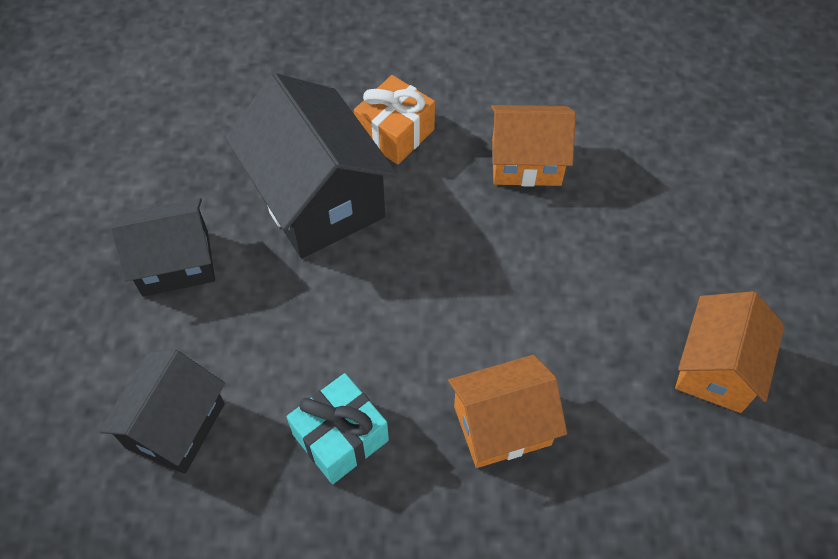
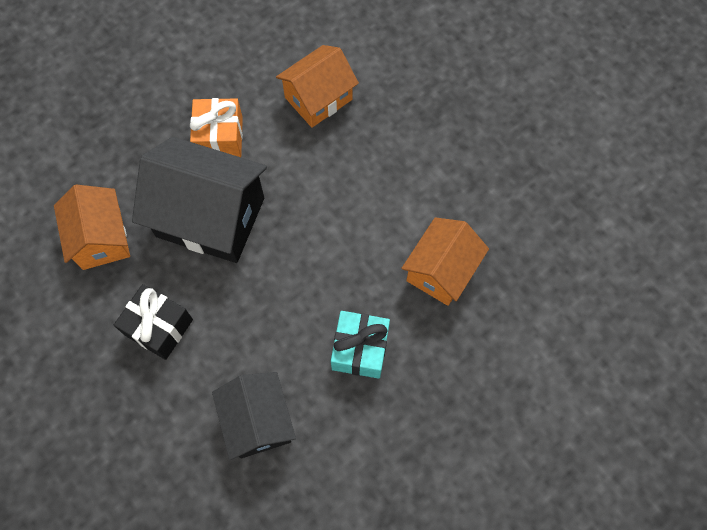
camera: 40 degrees left, 10 degrees up
(175, 263) = (158, 327): black house -> black gift
(716, 368) = (524, 149): orange house -> orange house (101, 238)

